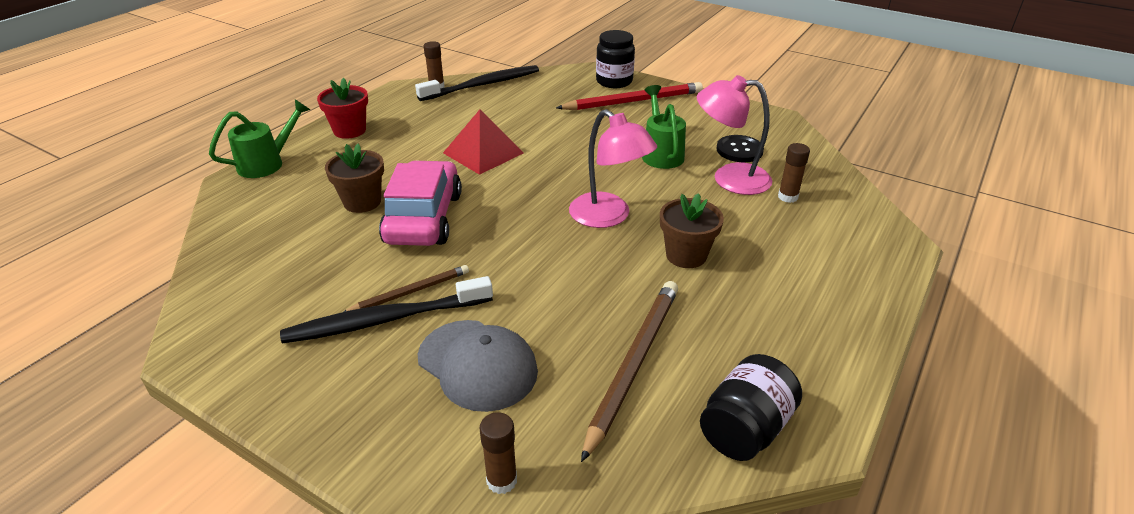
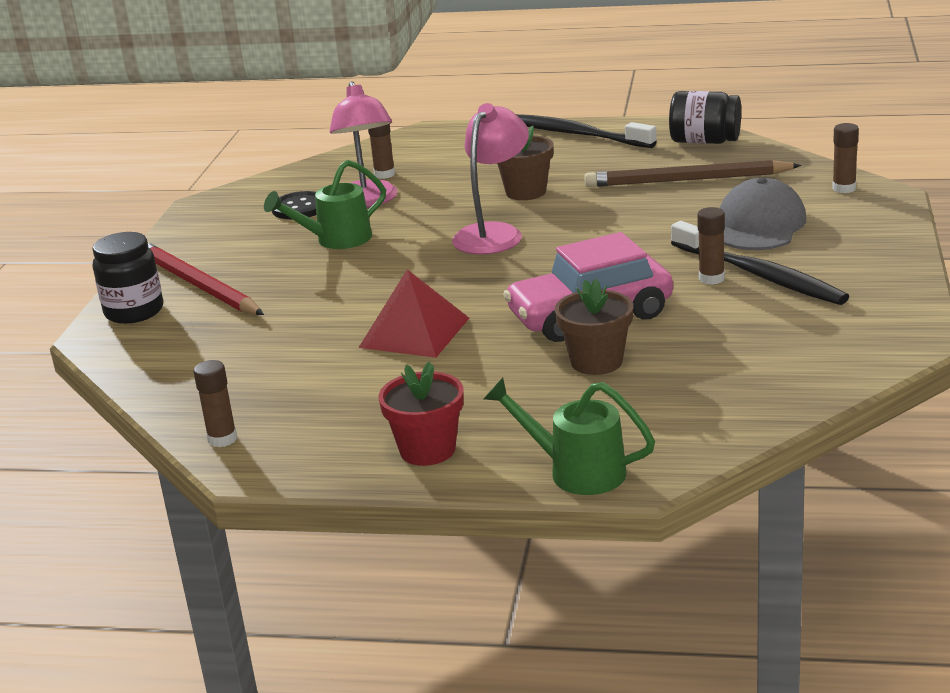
camera: 110 degrees left, 10 degrees down
(410, 292) = (711, 279): brown pencil -> brown glue stick
(483, 85) = (196, 402): black toothbrush -> black toothbrush (575, 134)

